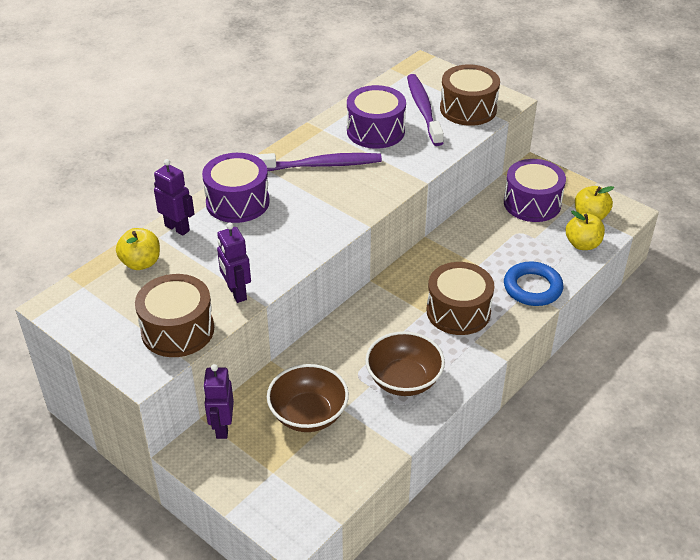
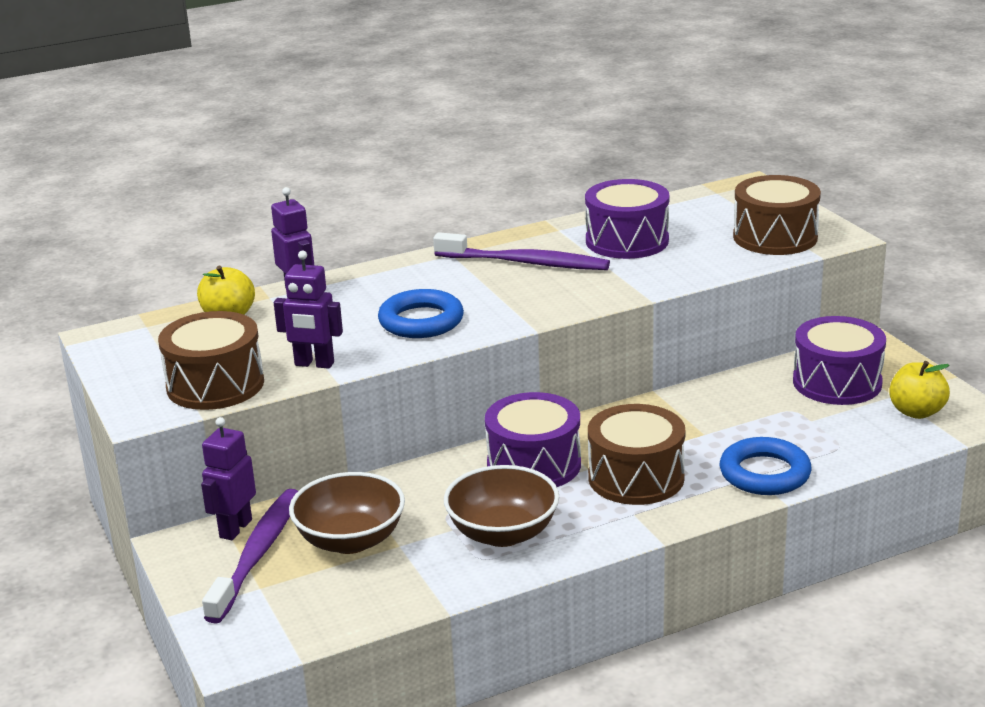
camera: 25 degrees right, 15 degrees down
(236, 293) = (314, 364): purple robot -> purple robot turned 75 degrees counterclockwise
(237, 202) = (391, 281): purple drum -> purple drum (534, 464)
(285, 235) = (421, 321): none -> blue ring
(423, 109) = (711, 229): purple toothbrush -> purple toothbrush (258, 554)
(582, 244) = (879, 440): yellow apple -> none

